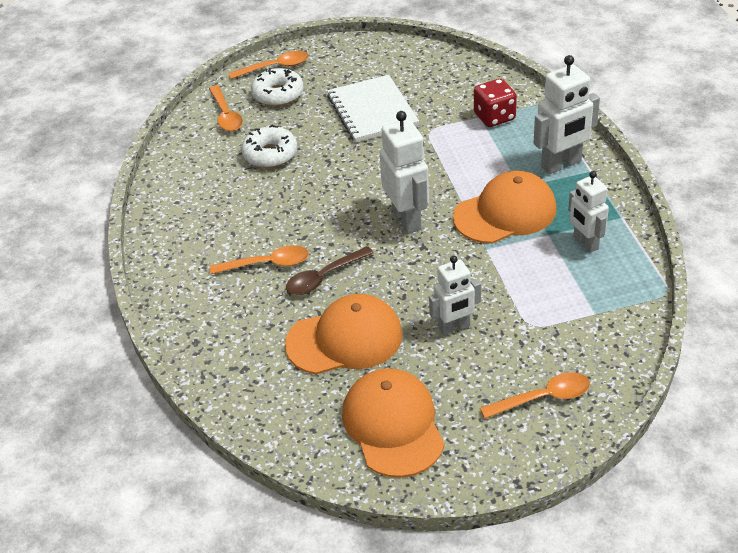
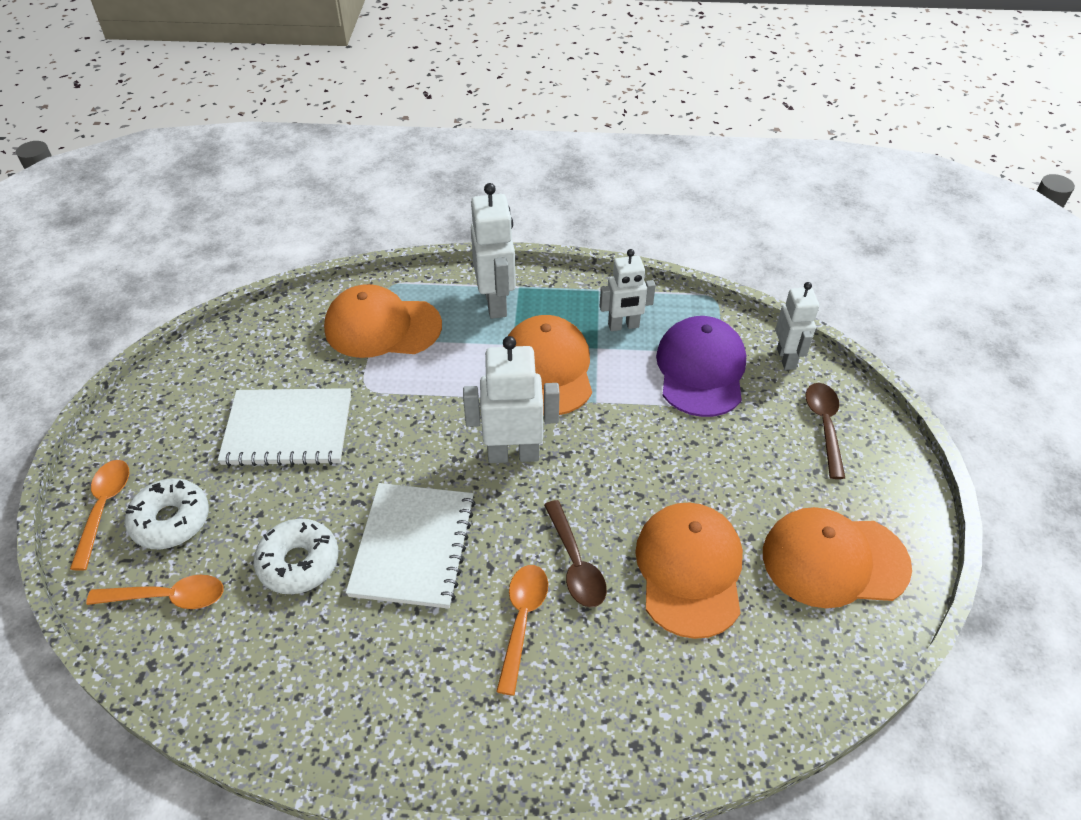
camera: 75 degrees left, 5 degrees up
(304, 197) = (413, 546): none -> white notebook
(454, 327) = (706, 464): white robot -> white robot (786, 358)
(494, 117) = (382, 327): red dice -> orange cap
(543, 398) = (824, 426): orange spoon -> brown spoon
(562, 303) = (701, 370): none -> purple cap

